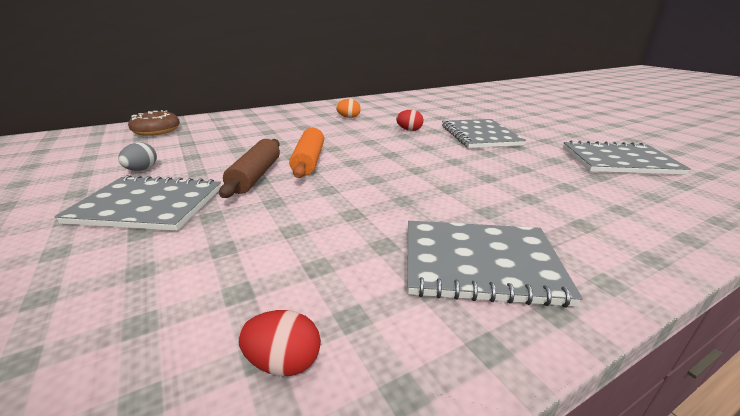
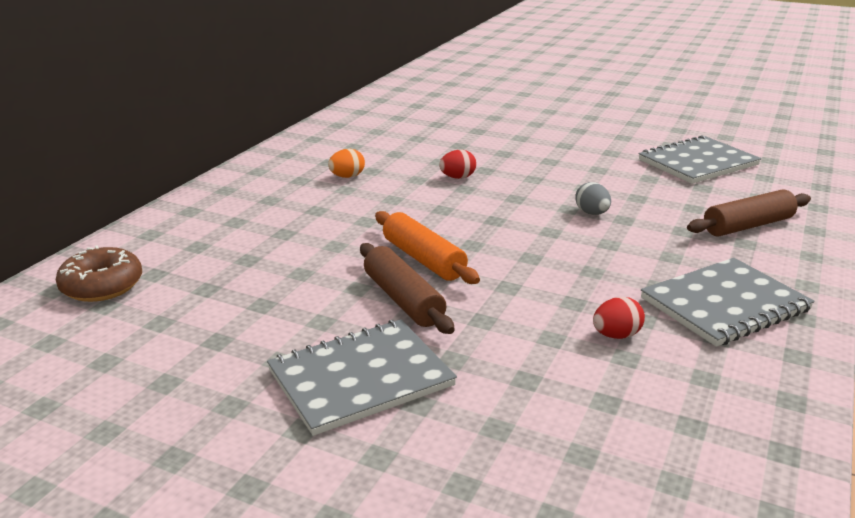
camera: 35 degrees left, 0 degrees up
(142, 170) = (241, 346): grey egg -> grey egg (592, 213)
(284, 362) = (711, 421): red egg -> red egg (616, 335)
(479, 135) = (542, 164): grey notebook -> none
(606, 213) = (748, 226): none -> brown rolling pin

